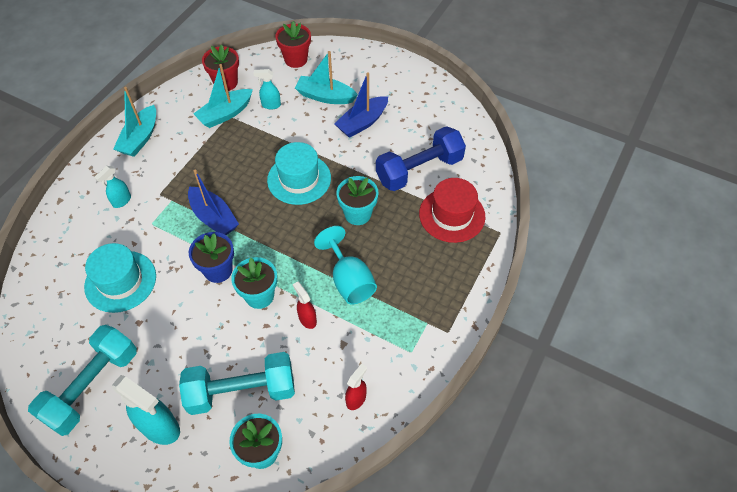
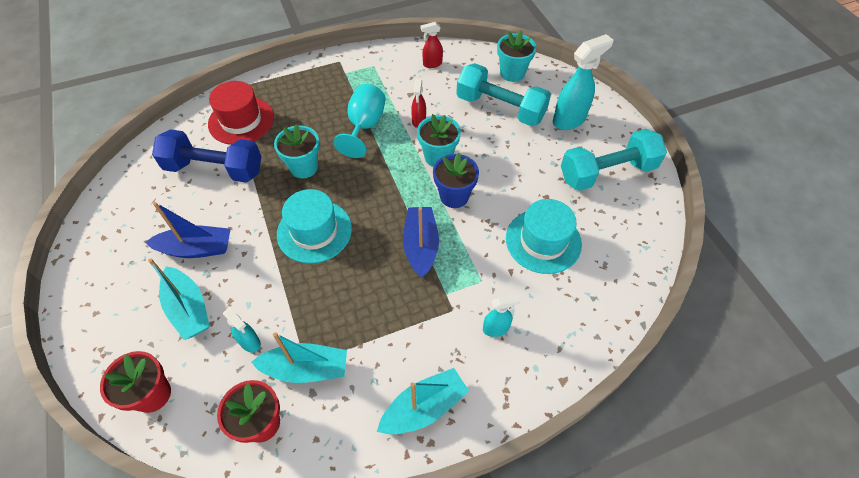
camera: 140 degrees left, 0 degrees up
(160, 428) = (569, 120): turquoise spray bottle -> turquoise spray bottle turned 75 degrees clockwise

